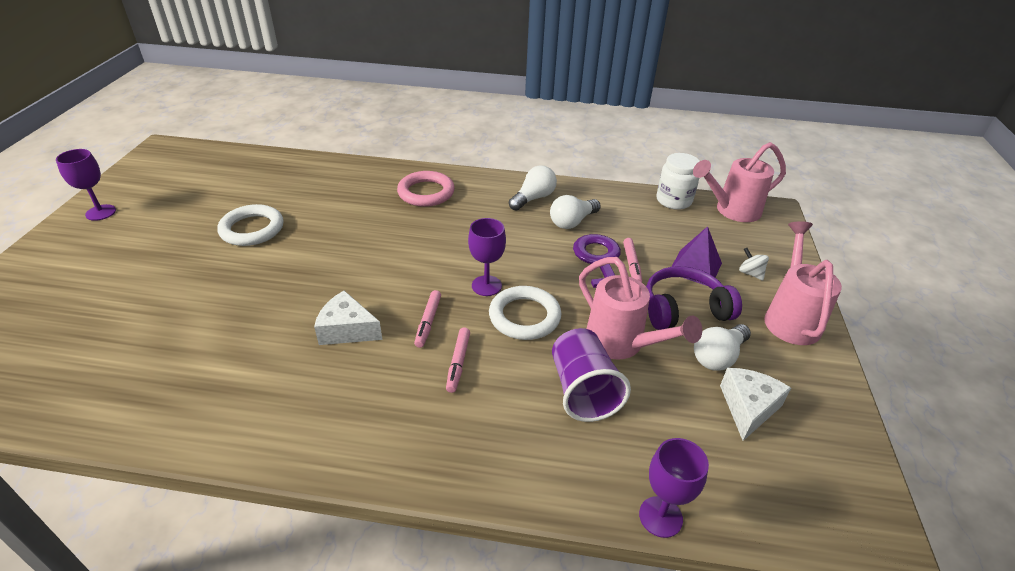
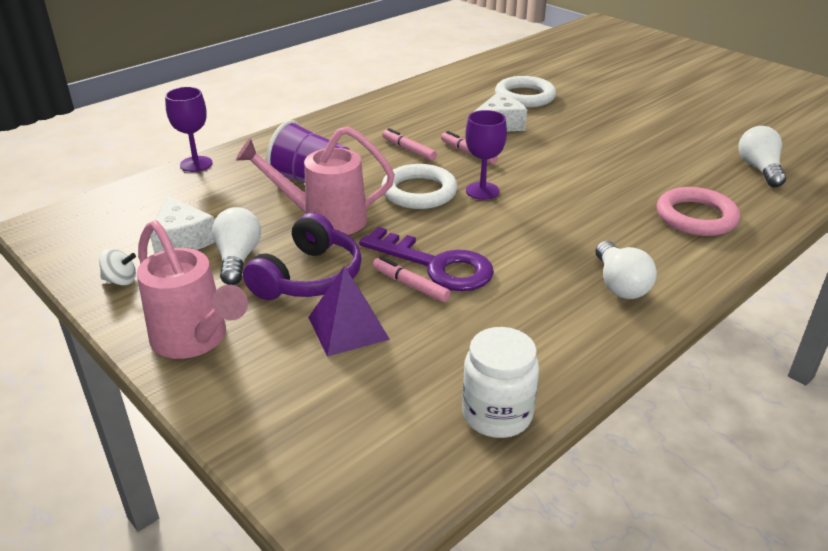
camera: 130 degrees right, 5 degrees down
(101, 212) = (769, 77): purple goblet -> none
(252, 229) = (689, 120): white ring -> white ring (525, 96)
(572, 222) = (536, 287): white light bulb -> white light bulb (759, 169)
(732, 211) = (406, 465): pink watering can -> none
(750, 273) = (282, 366): white spinning top -> white spinning top (121, 280)

